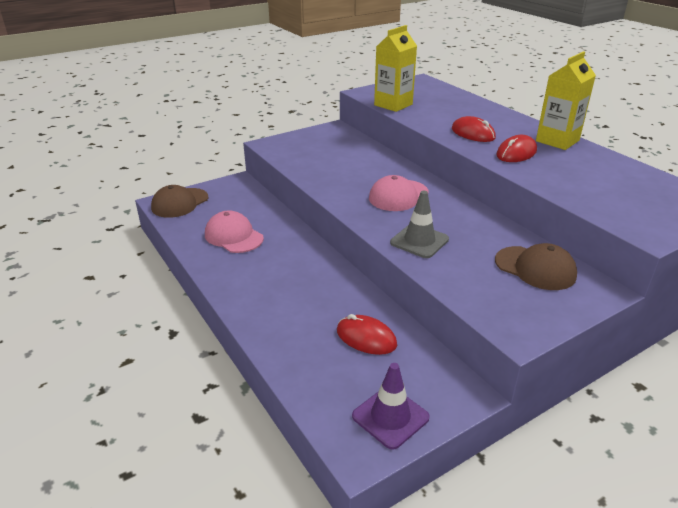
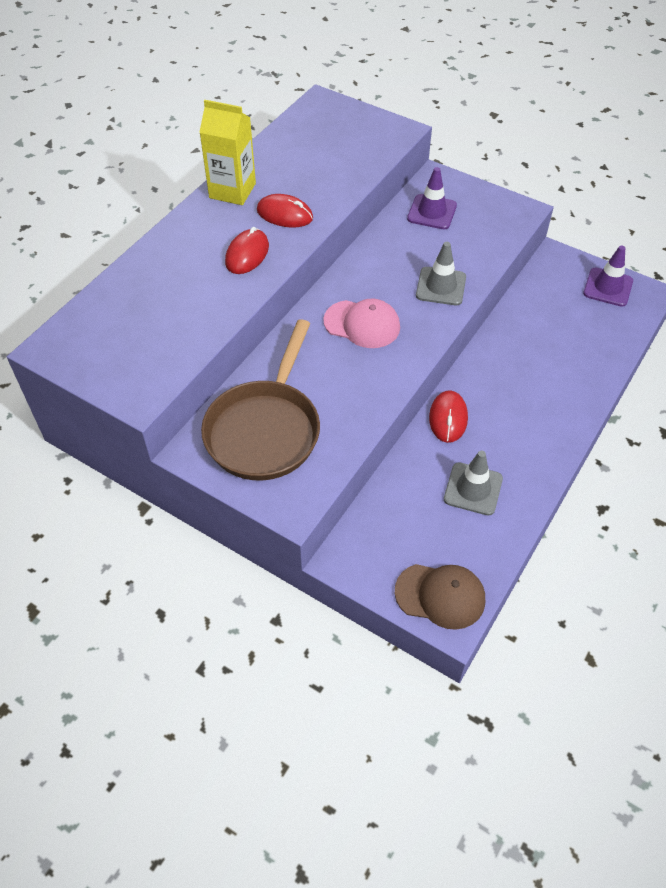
camera: 115 degrees left, 20 degrees up
(233, 236) = (473, 489): pink cap -> grey traffic cone
(331, 147) = (265, 429): none -> brown pan
(366, 338) = (544, 323): red mouse -> red mouse (448, 418)
(393, 105) = (180, 349): yellow carton -> none
(535, 268) = (432, 212): brown cap -> purple traffic cone

